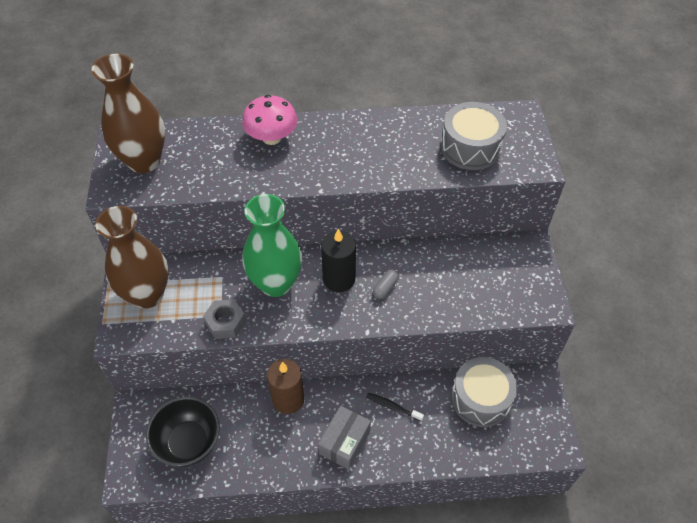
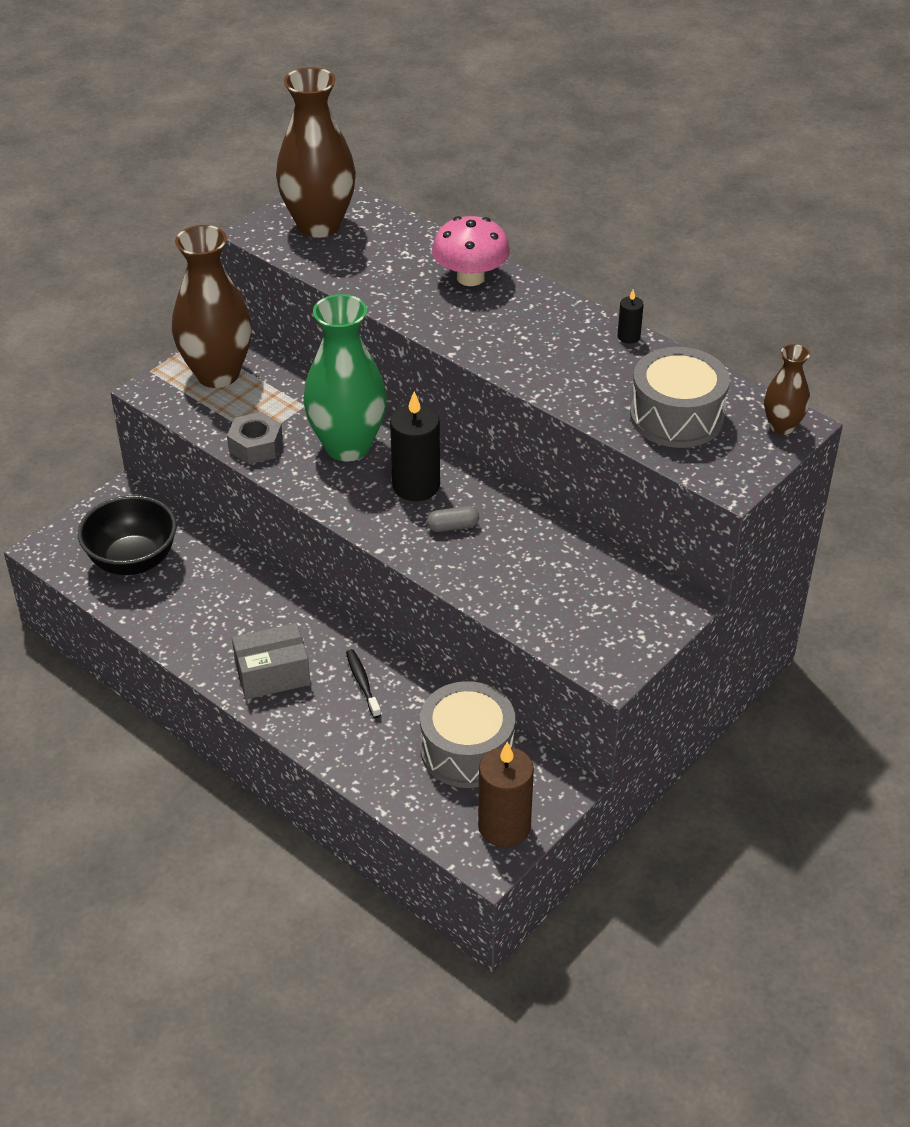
camera: 45 degrees right, 10 degrees down
(288, 399) = (268, 596): brown candle -> brown candle (504, 826)
(392, 118) = (628, 337): none -> black candle
(519, 119) = (782, 426): none -> brown vase

